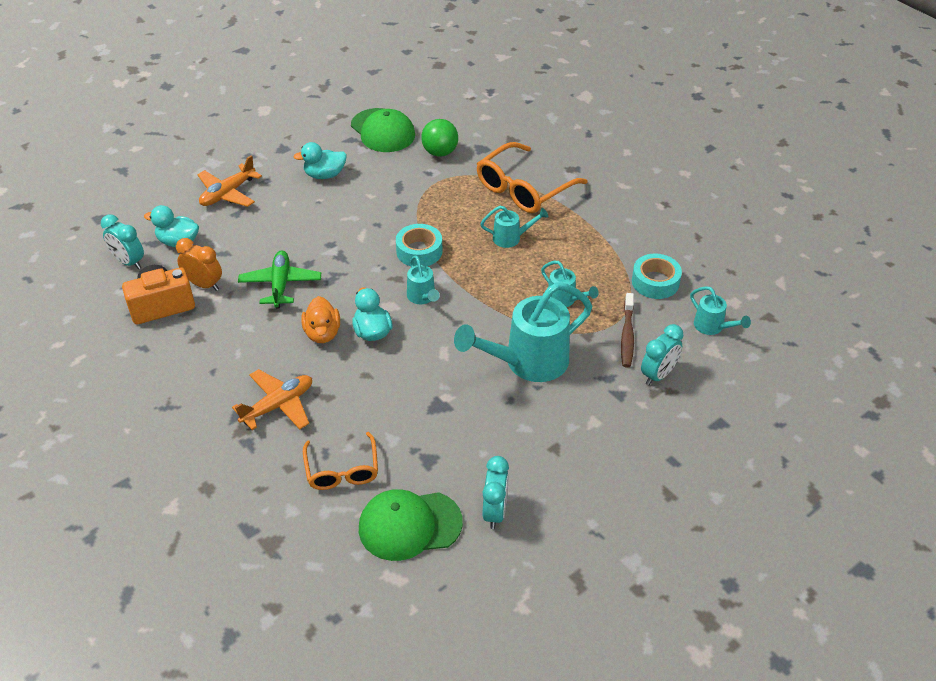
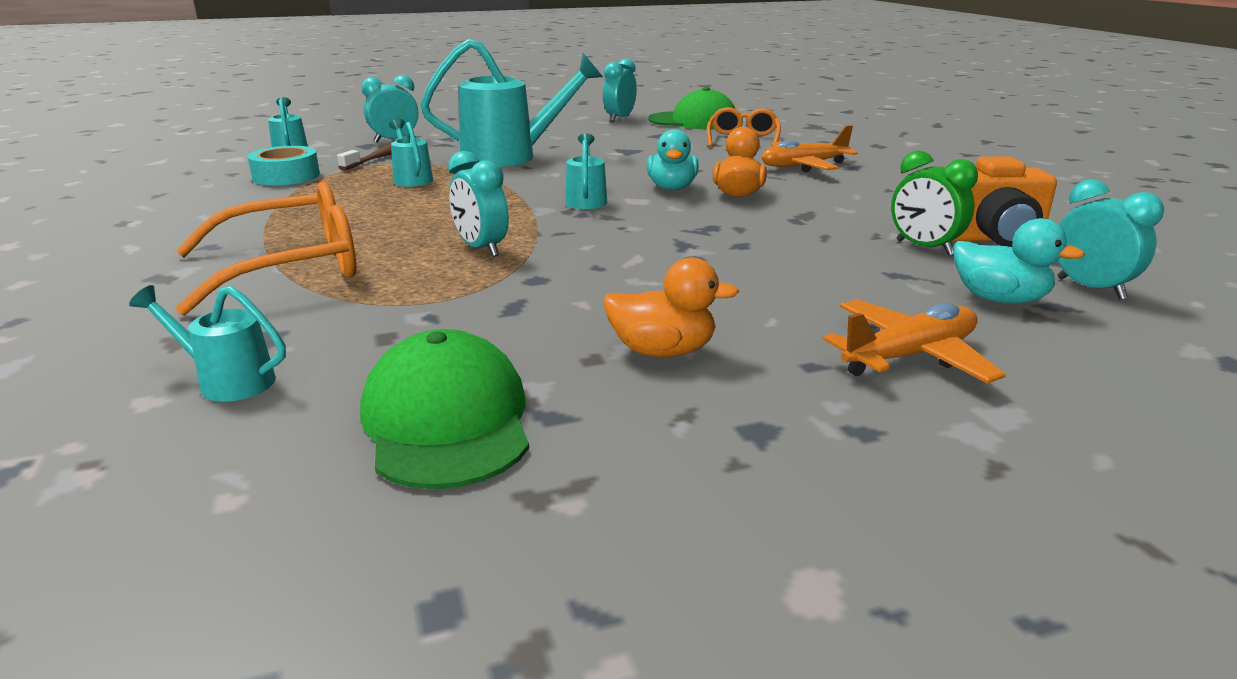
camera: 160 degrees left, 20 degrees down
(204, 284) = (924, 248): orange clock -> green clock
(280, 284) = (792, 233): green plane -> none
(324, 175) = (662, 351): turquoise duck -> orange duck
(419, 251) = (553, 232): turquoise tape -> none
(440, 152) = (363, 345): green ball -> none
(446, 226) = (481, 249): none -> turquoise clock
(511, 238) = (400, 225): turquoise watering can -> turquoise watering can (228, 381)

